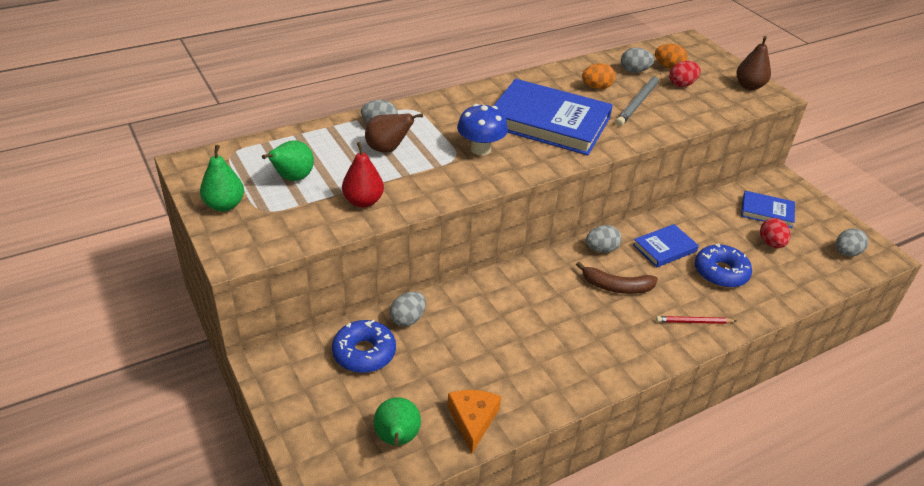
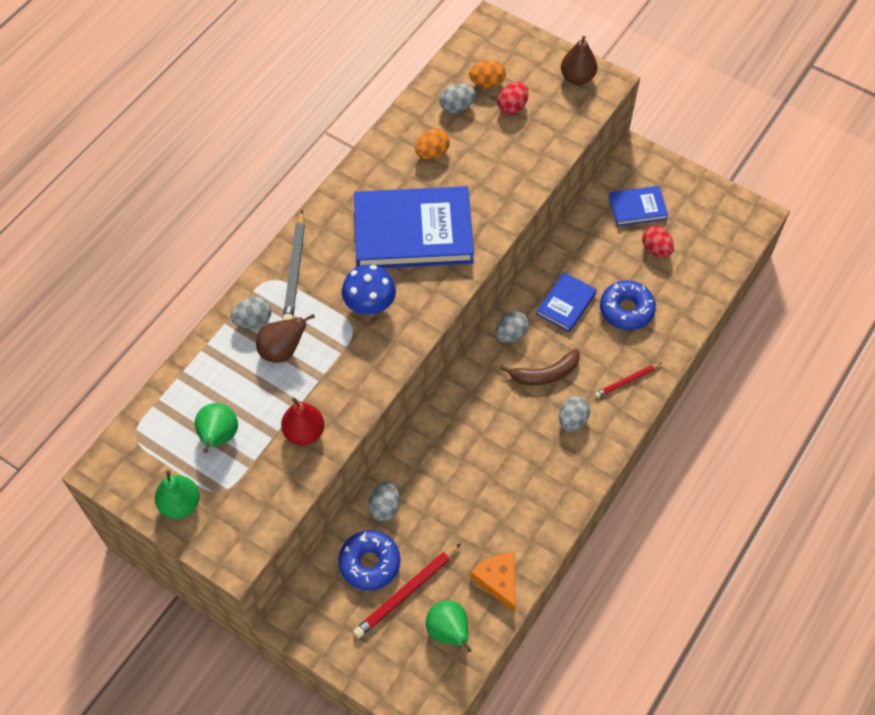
camera: 25 degrees left, 20 degrees up
(380, 389) = (406, 592): none -> red pencil
(638, 102) = (483, 157): grey pencil -> grey pencil (295, 270)
(846, 253) = (723, 229): grey egg -> grey egg (572, 420)

